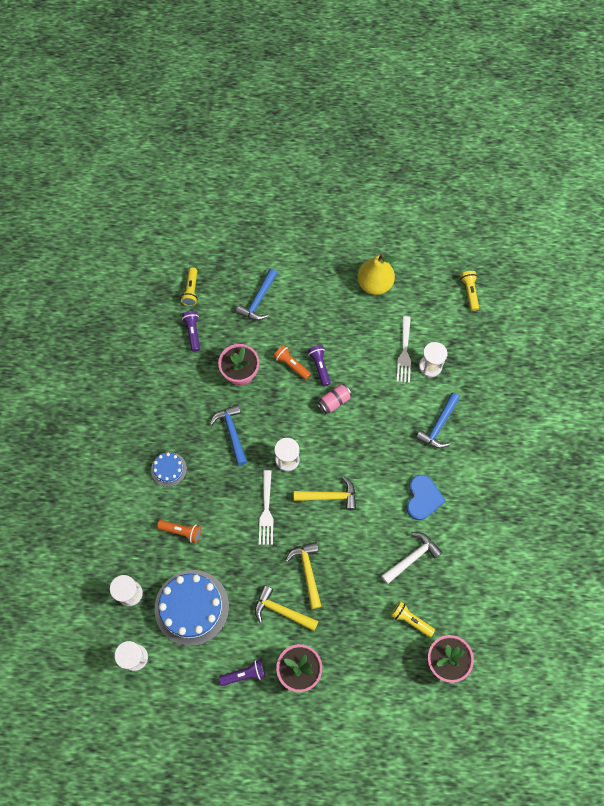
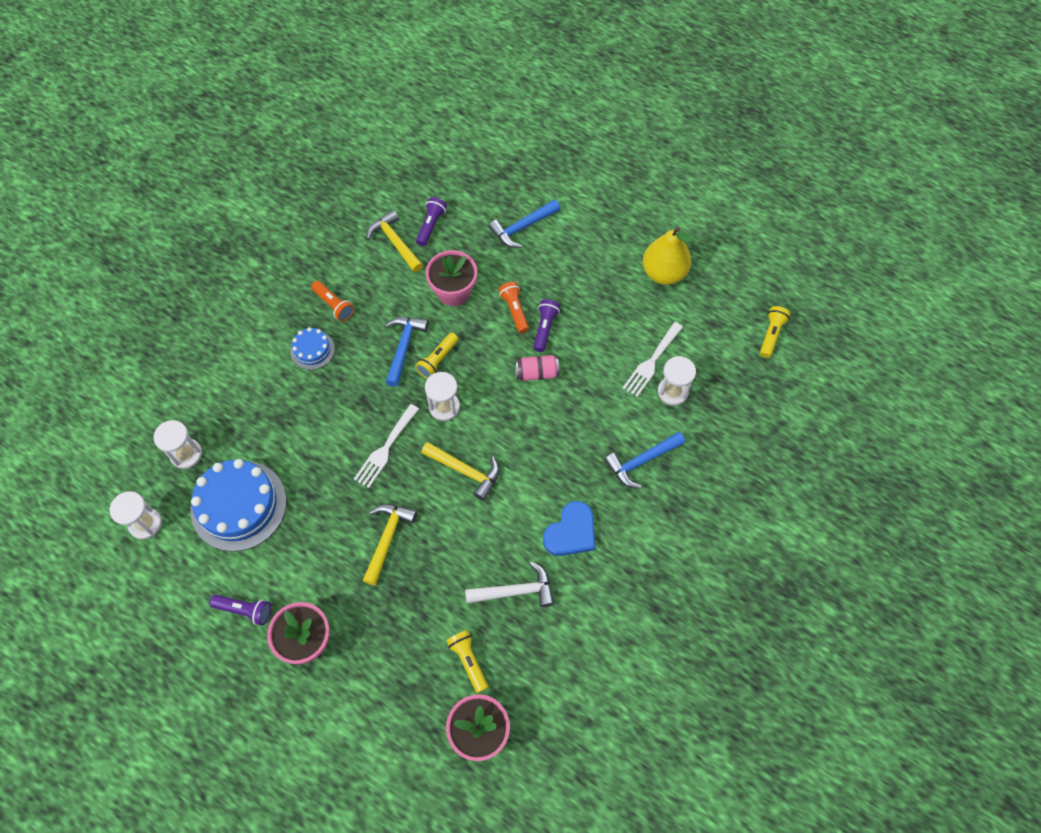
camera: 30 degrees right, 5 degrees down
(182, 531) = (282, 420): orange flashlight -> orange flashlight (334, 305)
(191, 290) = (457, 184): yellow flashlight -> yellow flashlight (438, 360)
(281, 611) = (331, 565): yellow hammer -> yellow hammer (395, 242)

